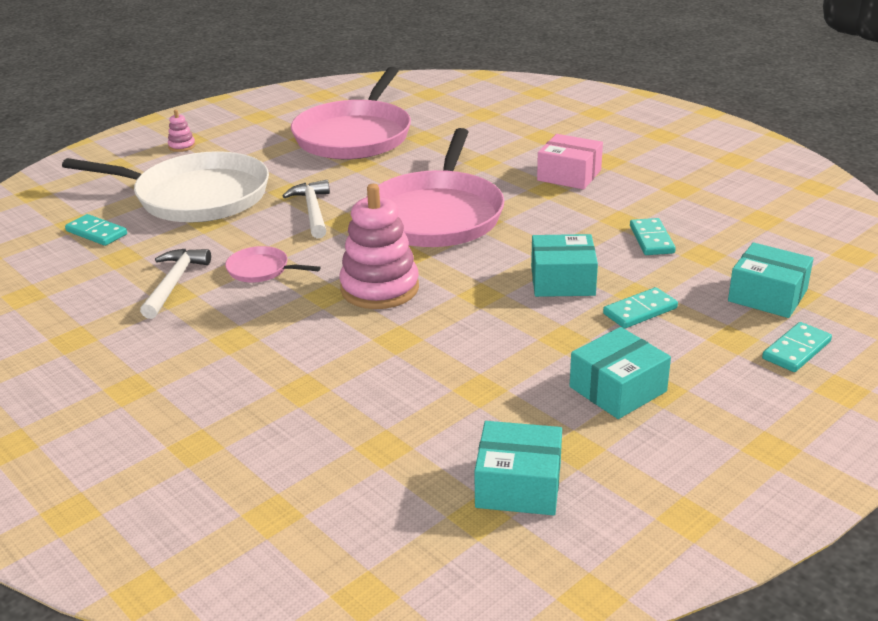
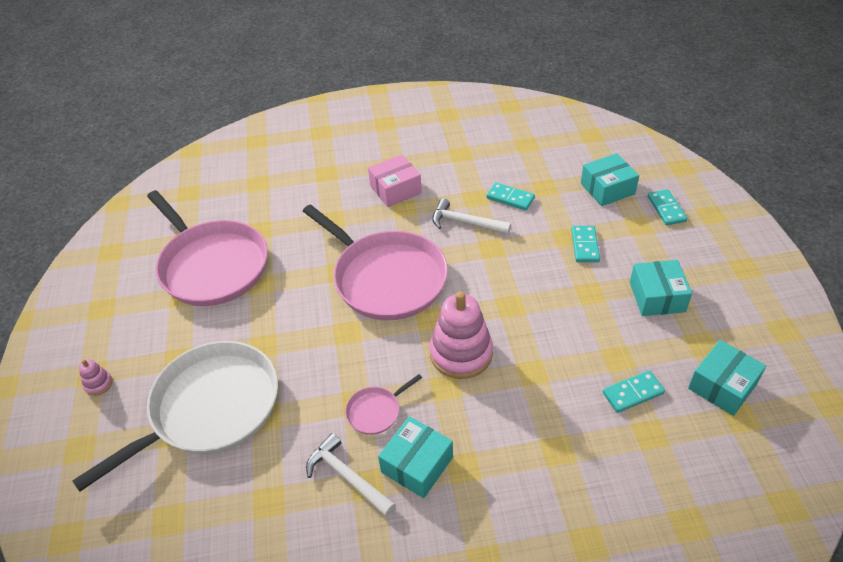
camera: 55 degrees left, 15 degrees up
(96, 233) = (205, 507): turquoise domino -> turquoise domino (633, 393)
(313, 211) = (312, 343): white hammer -> white hammer (465, 222)
(562, 281) = (525, 260): turquoise box -> turquoise box (417, 464)

